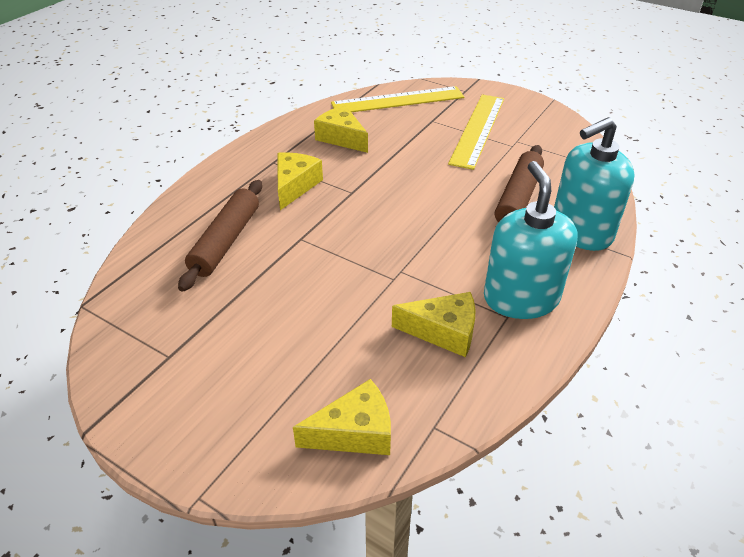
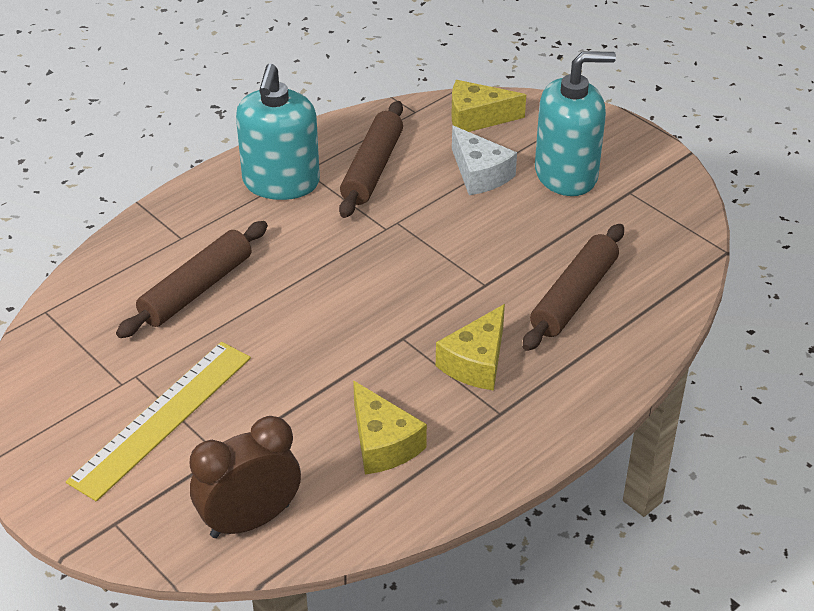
camera: 165 degrees left, 0 degrees up
(331, 347) = (479, 174): none -> white cheese
(398, 100) = (250, 520): yellow ruler -> brown clock
(443, 332) = (372, 169): yellow cheese -> brown rolling pin
(581, 231) = (161, 235): turquoise soap dispenser -> turquoise soap dispenser (566, 174)

